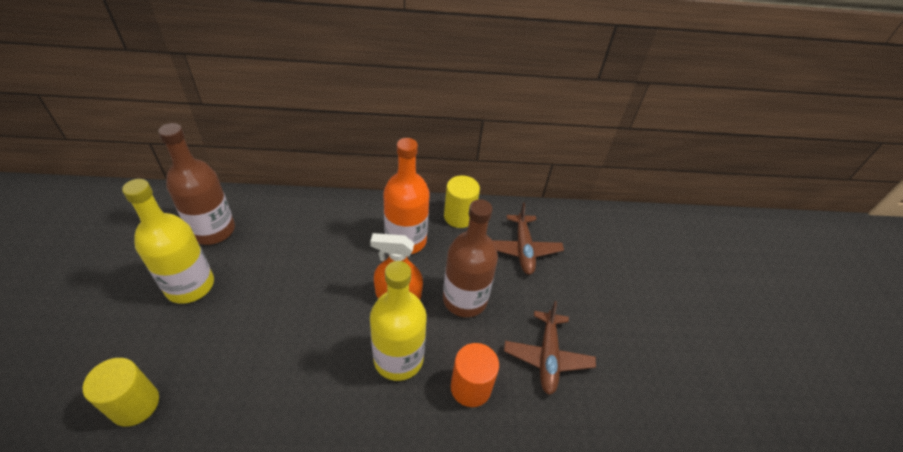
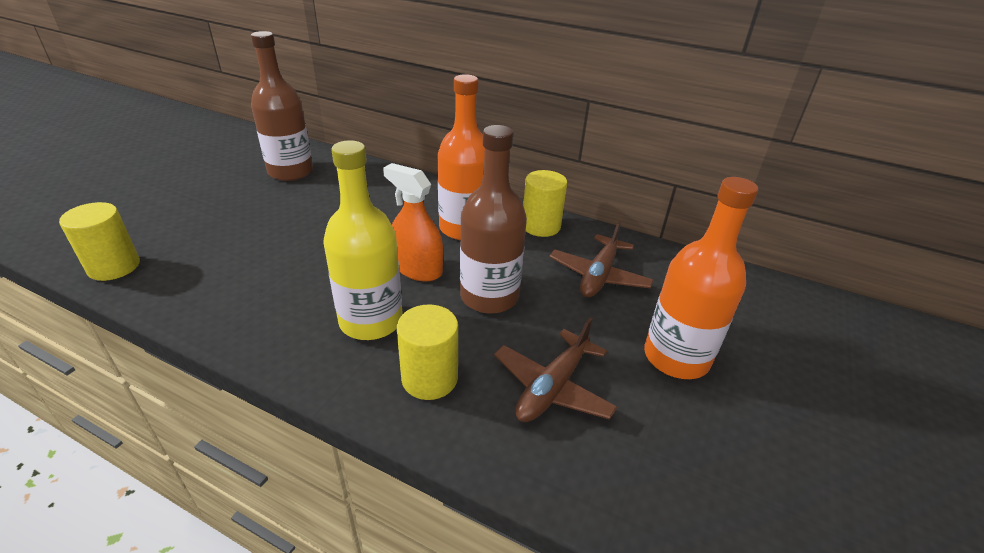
camera: 30 degrees right, 10 degrees down
(190, 285) = (236, 202): yellow bottle -> none
(470, 387) = (429, 378): orange cylinder -> yellow cylinder
(602, 299) = (676, 357): none -> orange bottle

